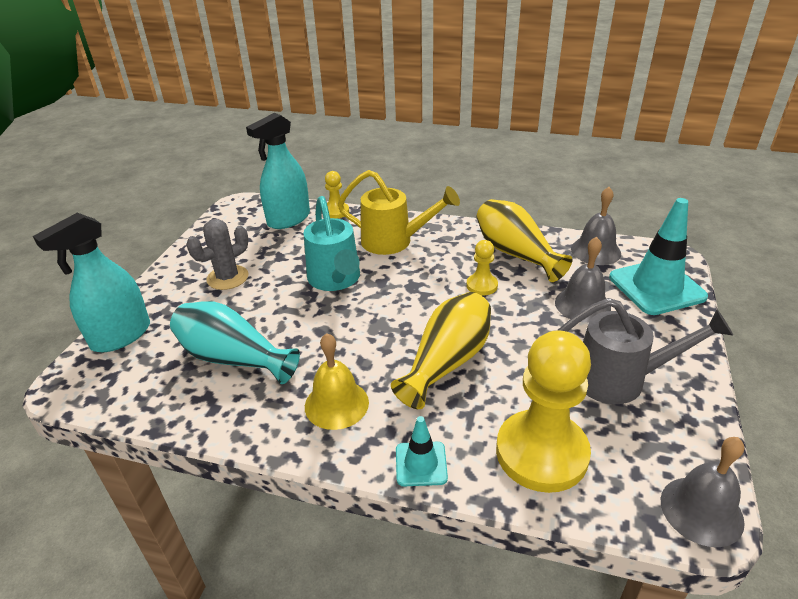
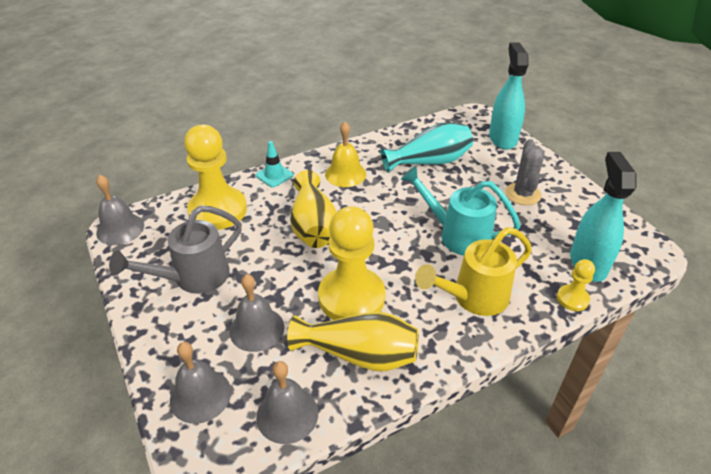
camera: 135 degrees right, 5 degrees up
(482, 285) = (351, 297): yellow pawn -> yellow pawn, size x2.15
(656, 287) = (200, 395): turquoise traffic cone -> grey bell

